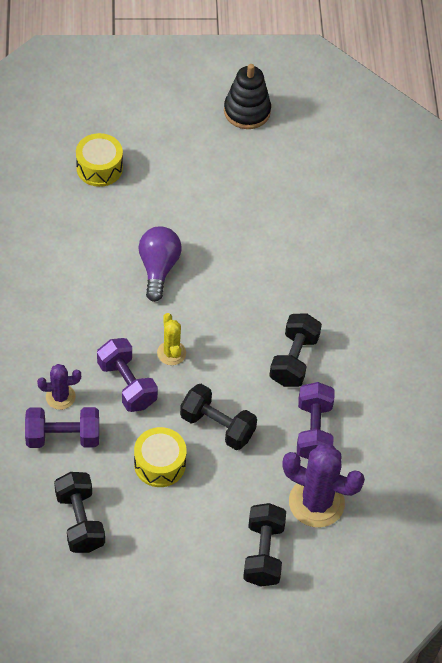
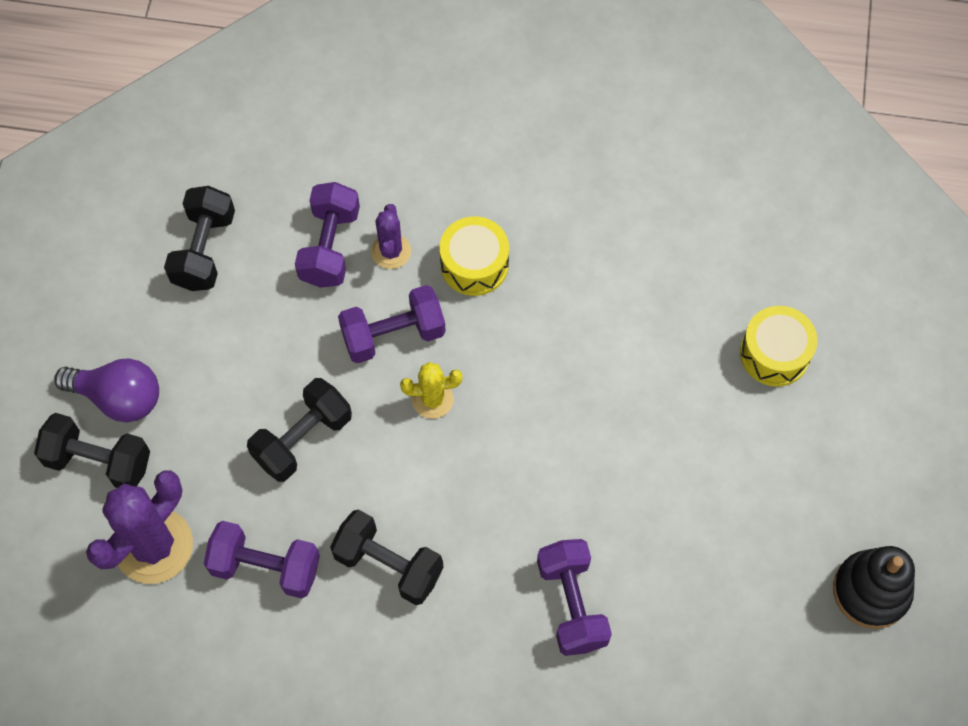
camera: 105 degrees right, 10 degrees up
(80, 521) = (204, 250): black dumbbell -> black dumbbell turned 75 degrees counterclockwise
(158, 268) = (580, 406): purple light bulb -> purple light bulb (118, 398)
(159, 464) = (262, 356): yellow drum -> yellow drum (474, 265)
(293, 257) = (572, 604): none -> purple dumbbell

